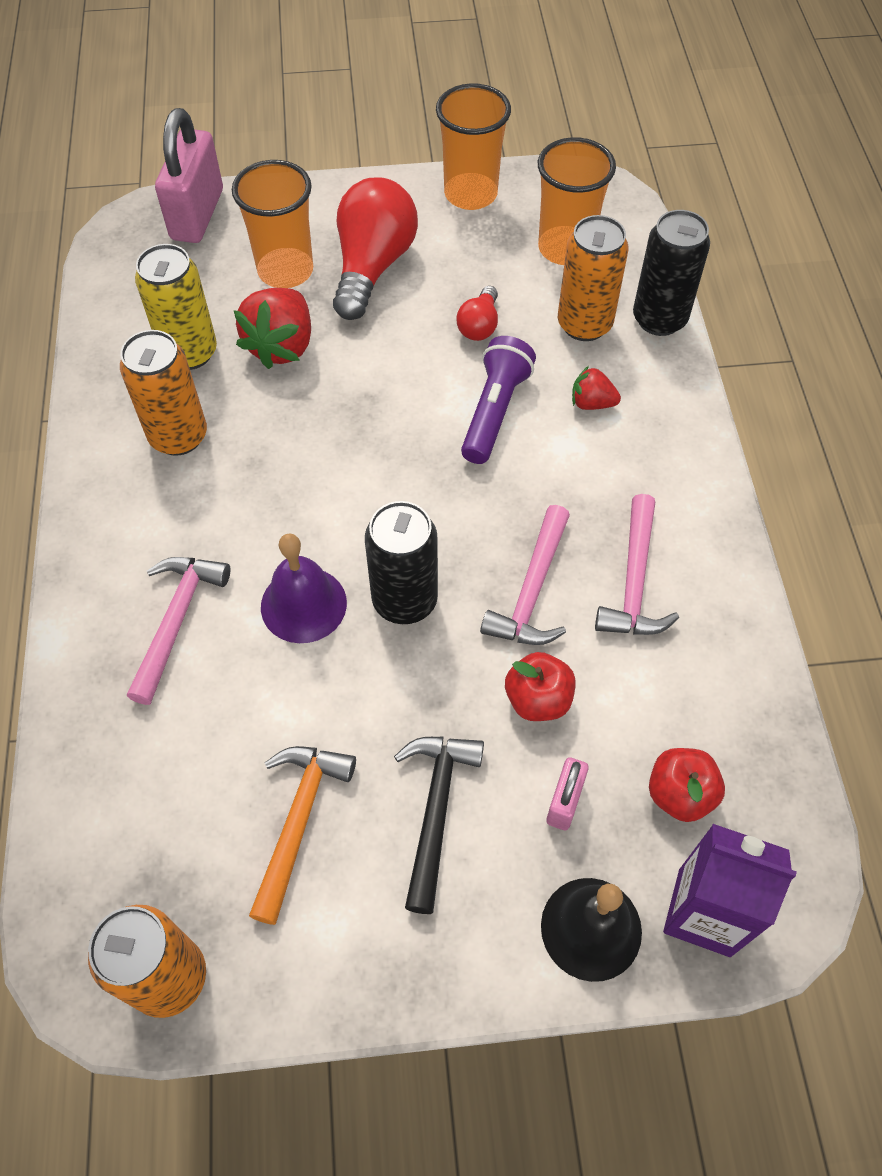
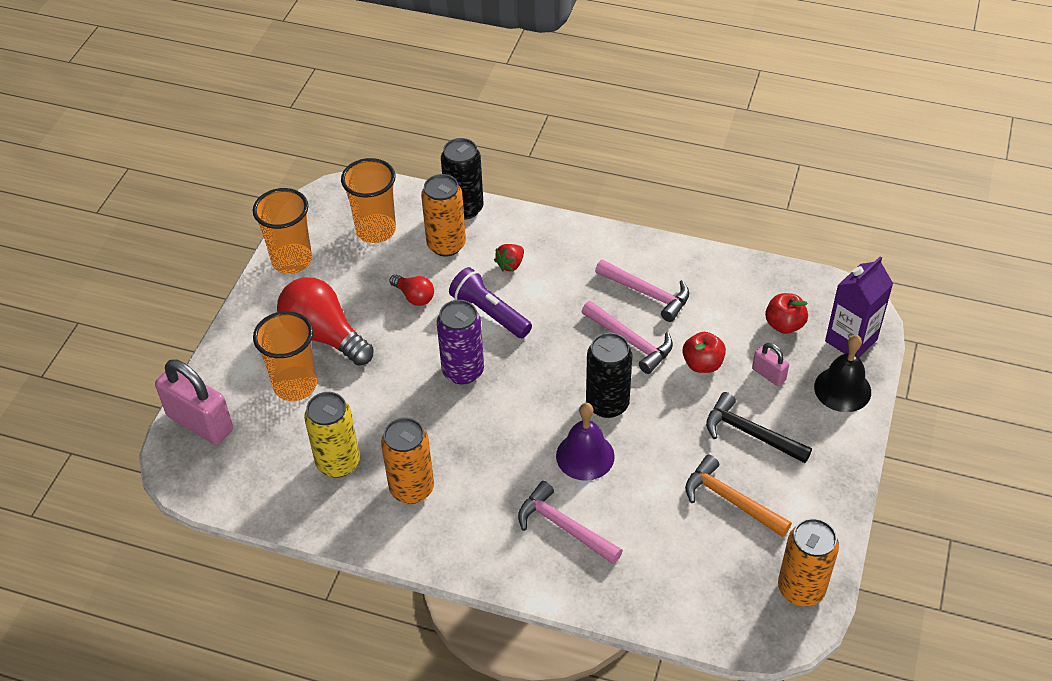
camera: 65 degrees left, 10 degrees down
(281, 346) = (365, 407): red strawberry -> none
(384, 419) = (463, 371): none -> purple can

